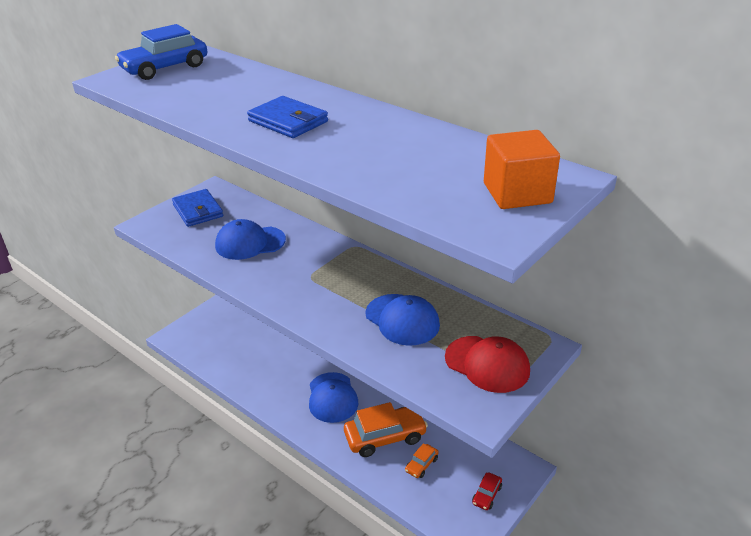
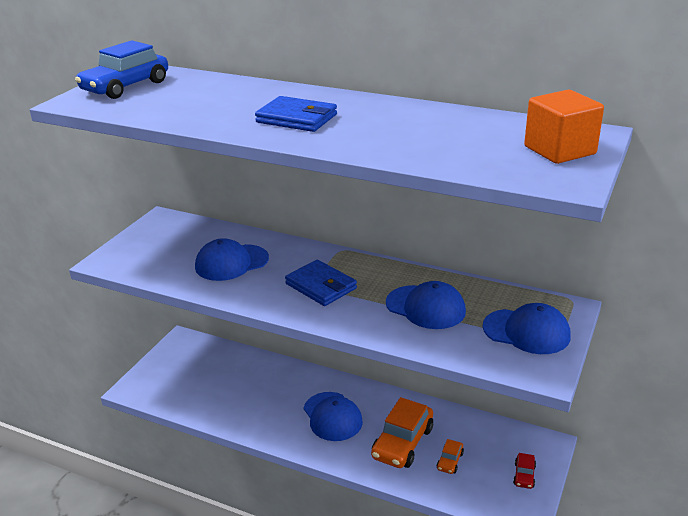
camera: 15 degrees left, 5 degrees down
(198, 210) = (157, 241): blue wallet -> blue wallet (321, 286)
(385, 437) = (402, 443): orange car -> orange car turned 150 degrees clockwise
(487, 364) = (526, 331): red cap -> blue cap

